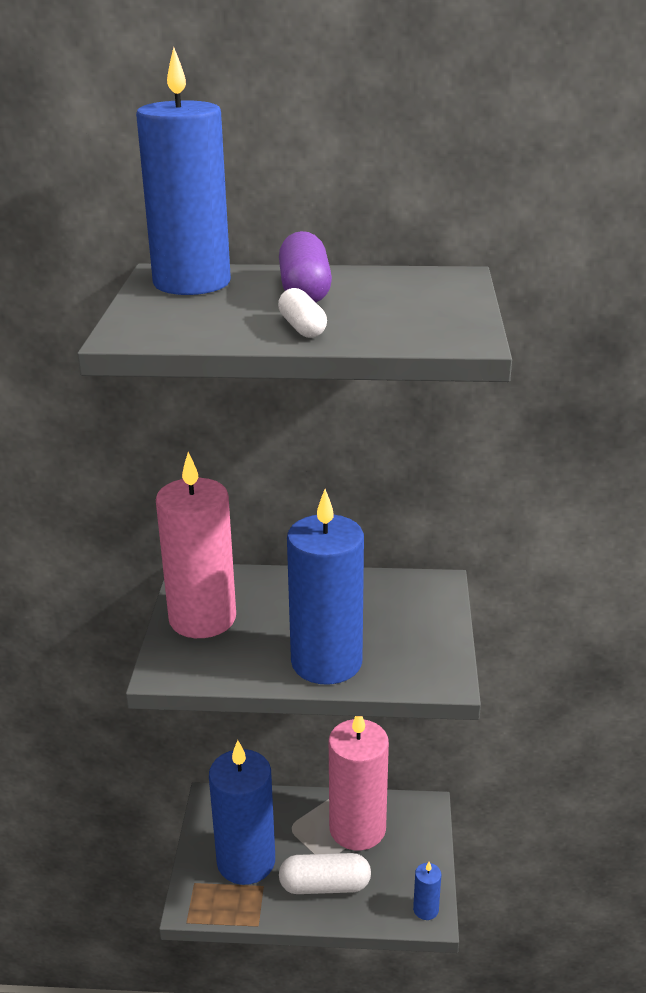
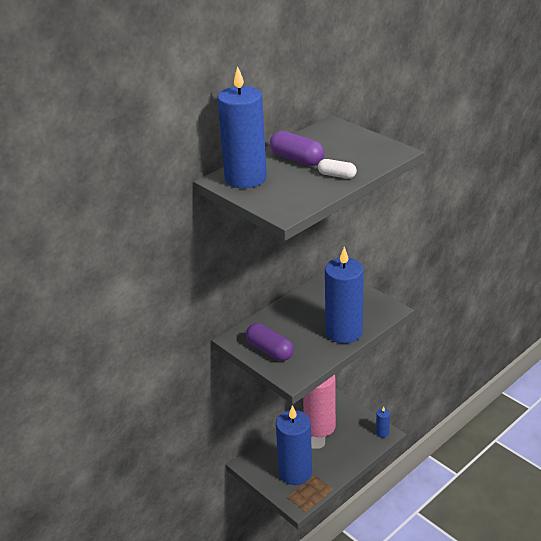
camera: 45 degrees left, 5 degrees up
(202, 618) = (270, 350): pink candle -> purple capsule
(325, 885) = (337, 455): white capsule -> none

